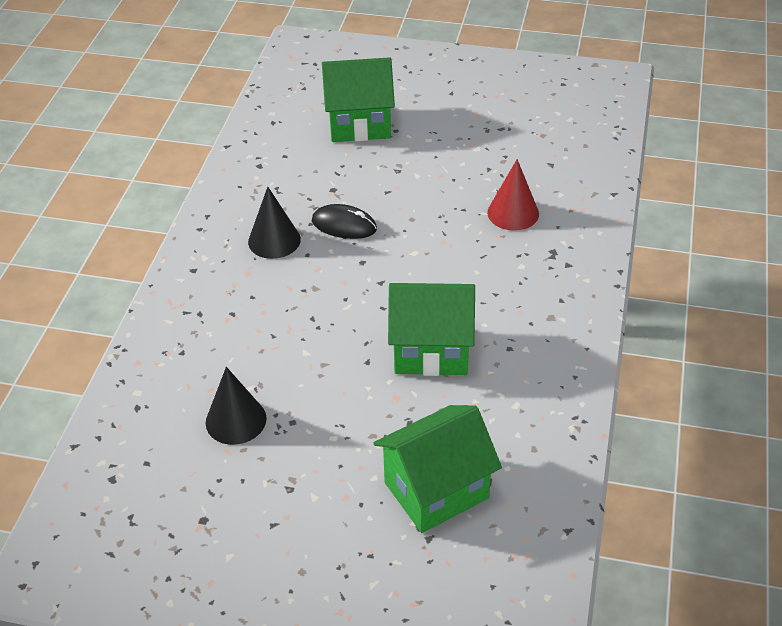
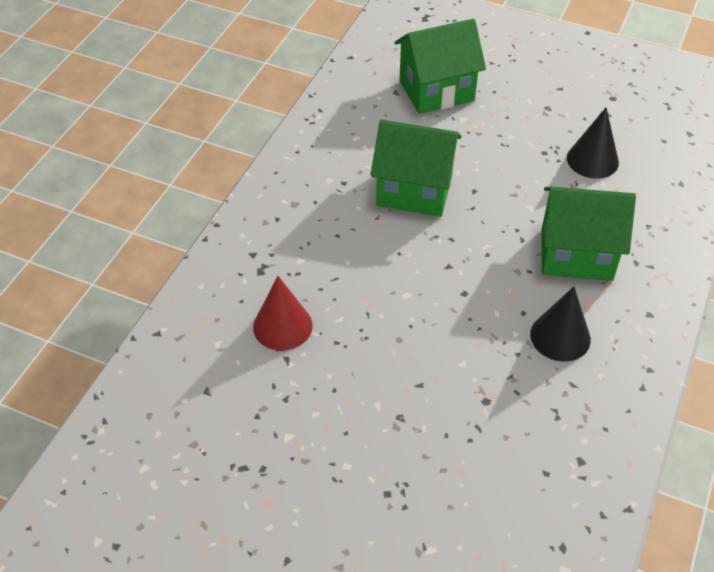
camera: 170 degrees left, 5 degrees up
(344, 225) = (478, 343): black mouse -> none
(359, 124) = (436, 515): green house -> green house (576, 254)

